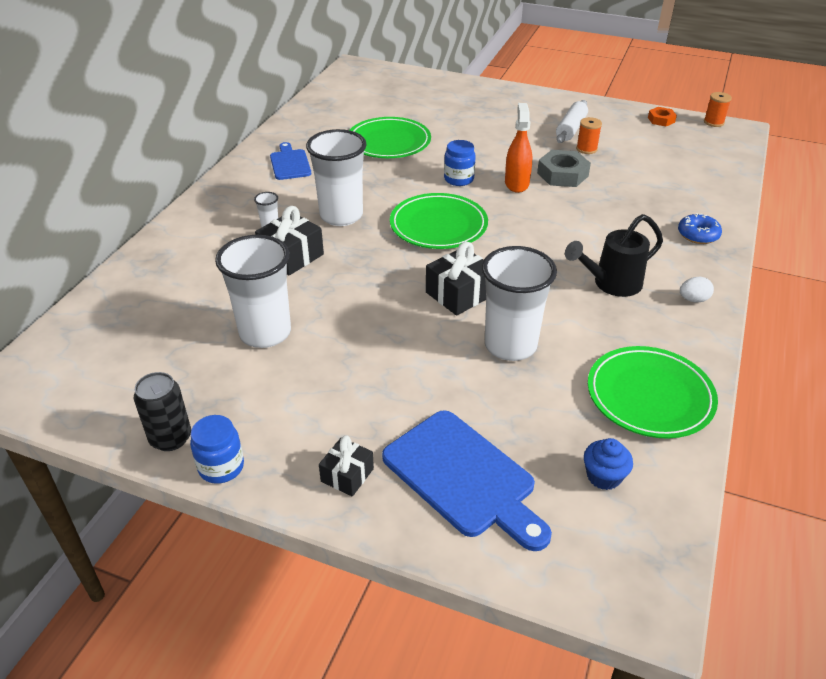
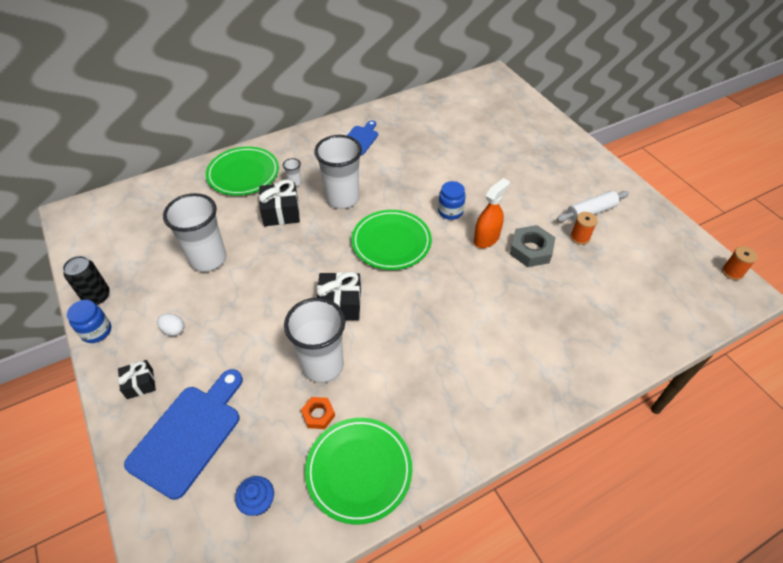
camera: 40 degrees right, 10 degrees up
(389, 142) = (440, 154): green plate -> green plate (243, 174)
(463, 477) = (189, 434): blue cutting board -> blue cutting board turned 150 degrees counterclockwise
(611, 284) = (447, 365): black watering can -> none
(661, 120) = (683, 244): orange nut -> orange nut (318, 415)
(693, 299) = (490, 421): white egg -> white egg (173, 330)
(698, 235) = (569, 369): blue donut -> none

